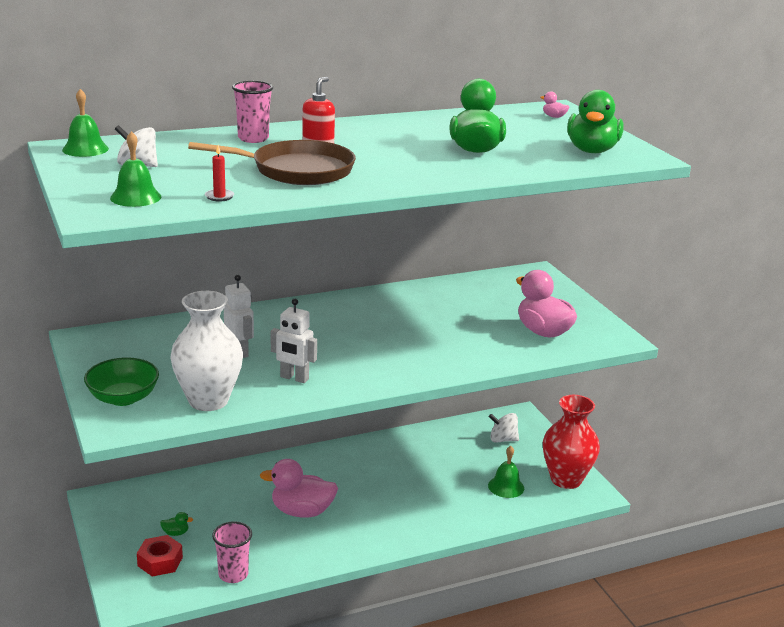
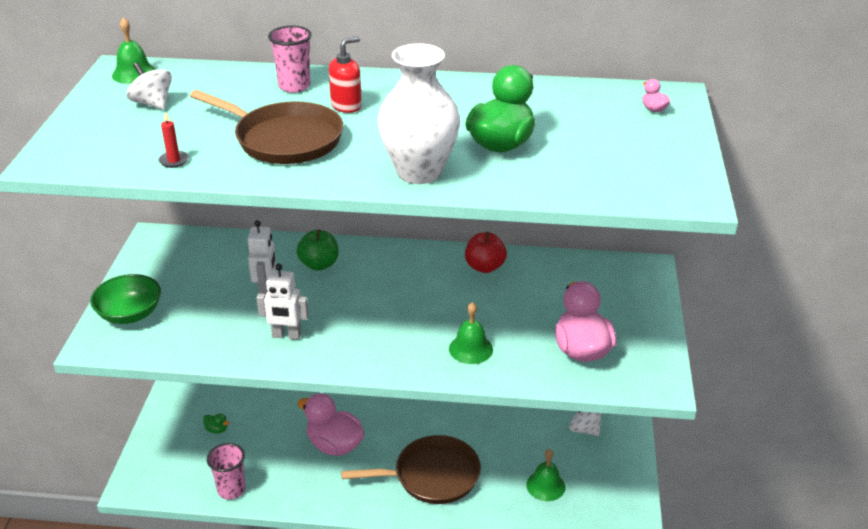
camera: 30 degrees right, 10 degrees up
(135, 197) = (104, 145): green bell -> green bell (471, 349)
(160, 561) = (185, 454): red nut -> none
(208, 400) = (193, 338): white vase -> white vase (419, 172)
(268, 324) = (319, 264): none -> green apple
(294, 378) = (286, 335): white robot -> white robot turned 45 degrees counterclockwise
(408, 508) = (432, 476): none -> brown pan
(413, 297) = (484, 267): none -> red apple
(566, 479) = (615, 499): red vase -> none
(592, 151) = (636, 173): green duck -> none

